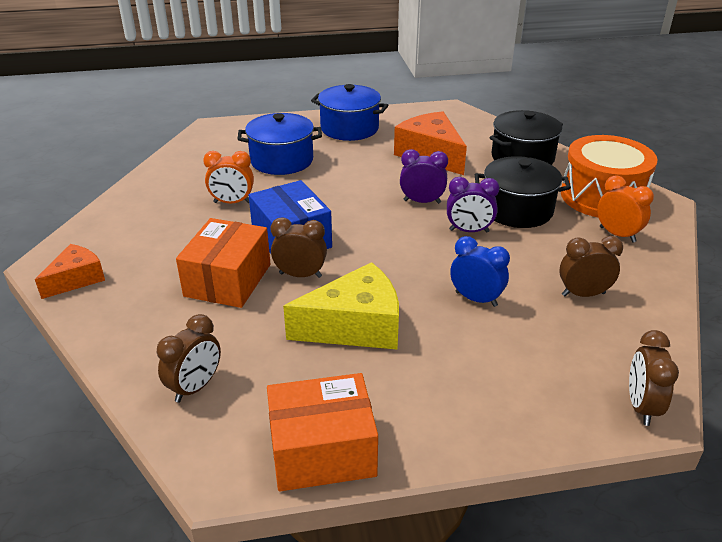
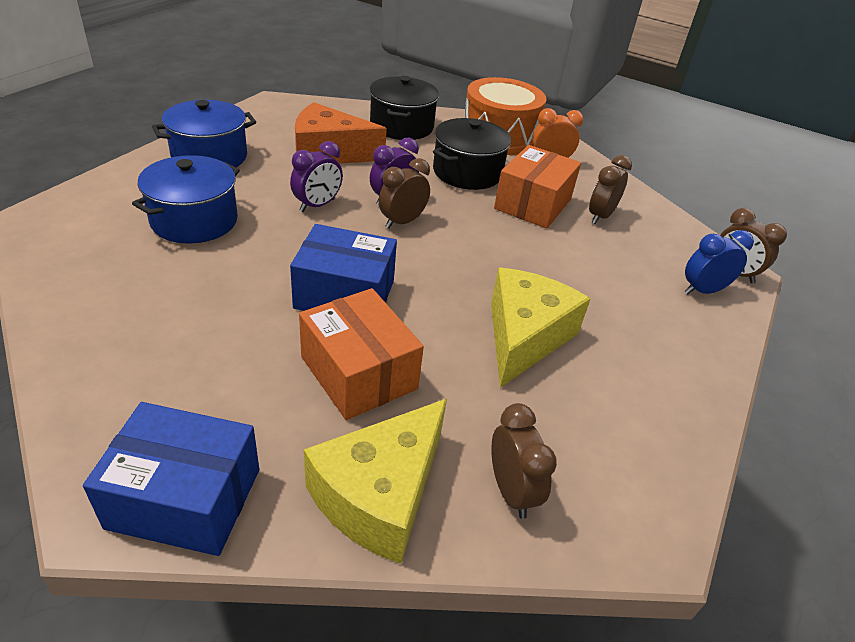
camera: 55 degrees left, 5 degrees up
(76, 279) = (185, 498): orange cheese -> blue box
(140, 337) = (380, 494): none -> yellow cheese
(232, 202) = (219, 292): orange clock -> none
(300, 275) = (411, 323): brown clock -> brown clock (402, 222)
(322, 451) = (670, 451): orange box -> orange box (533, 204)
(469, 231) = (465, 207): purple clock -> purple clock (317, 205)
(476, 299) = (556, 259): blue clock -> blue clock (703, 291)

